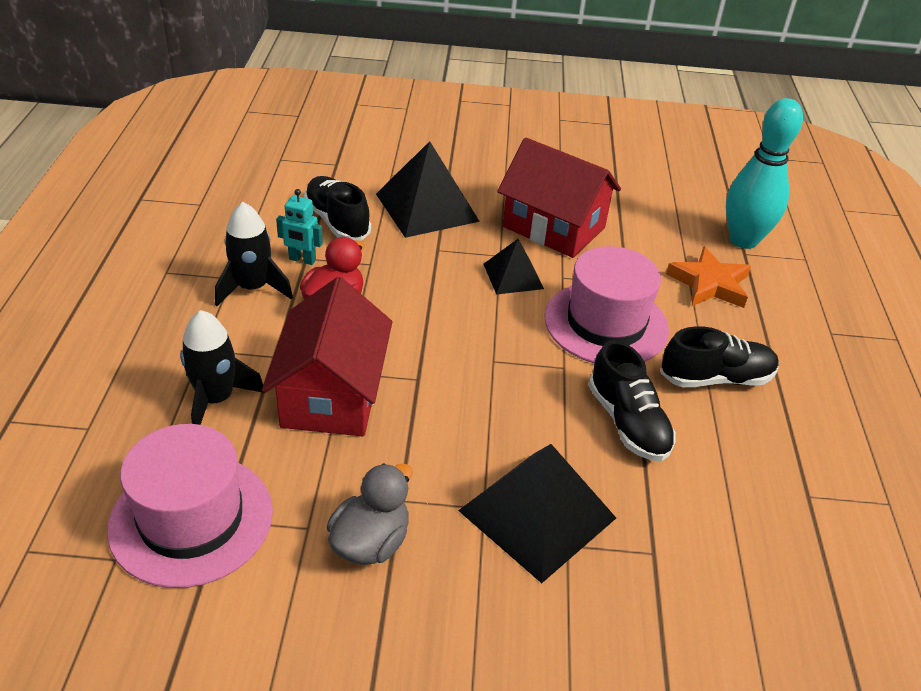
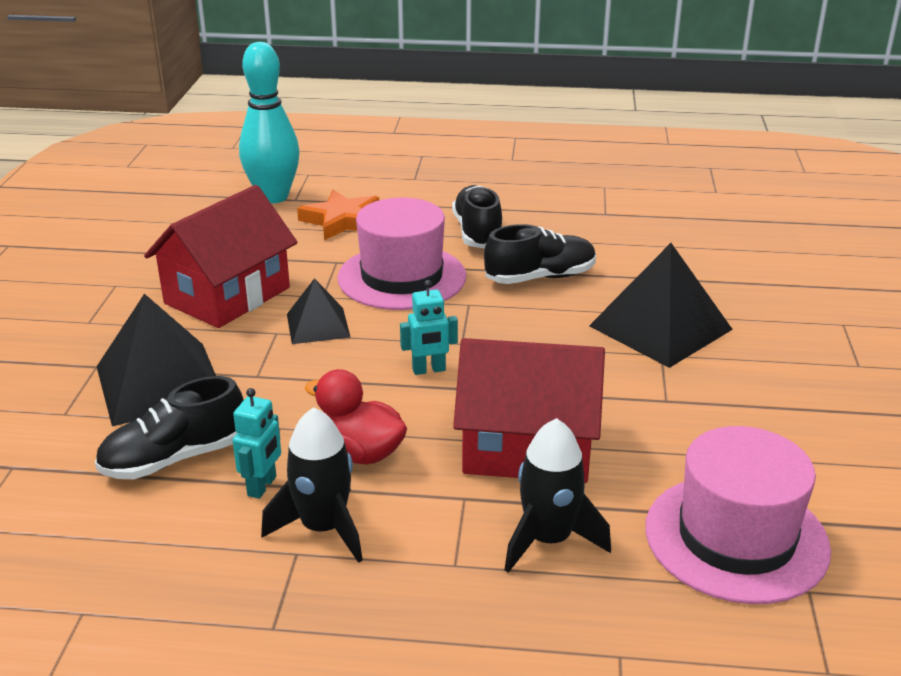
camera: 85 degrees left, 10 degrees down
(370, 542) = (723, 416): grey duck -> none
(447, 339) = (429, 370): none -> turquoise robot

